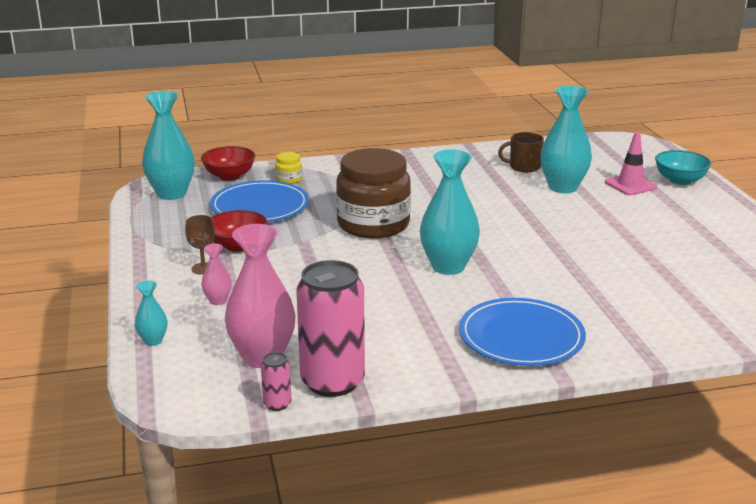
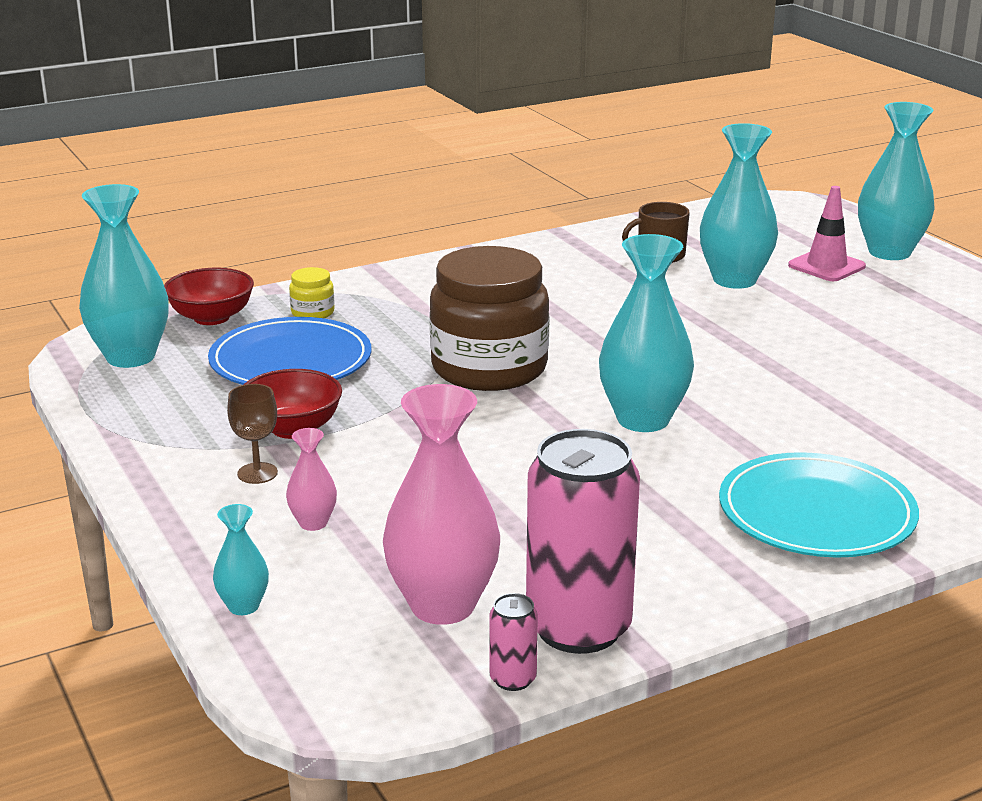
camera: 15 degrees left, 0 degrees up
(521, 336) = (816, 512): blue plate -> turquoise plate
(680, 180) = (889, 252): turquoise bowl -> turquoise vase

